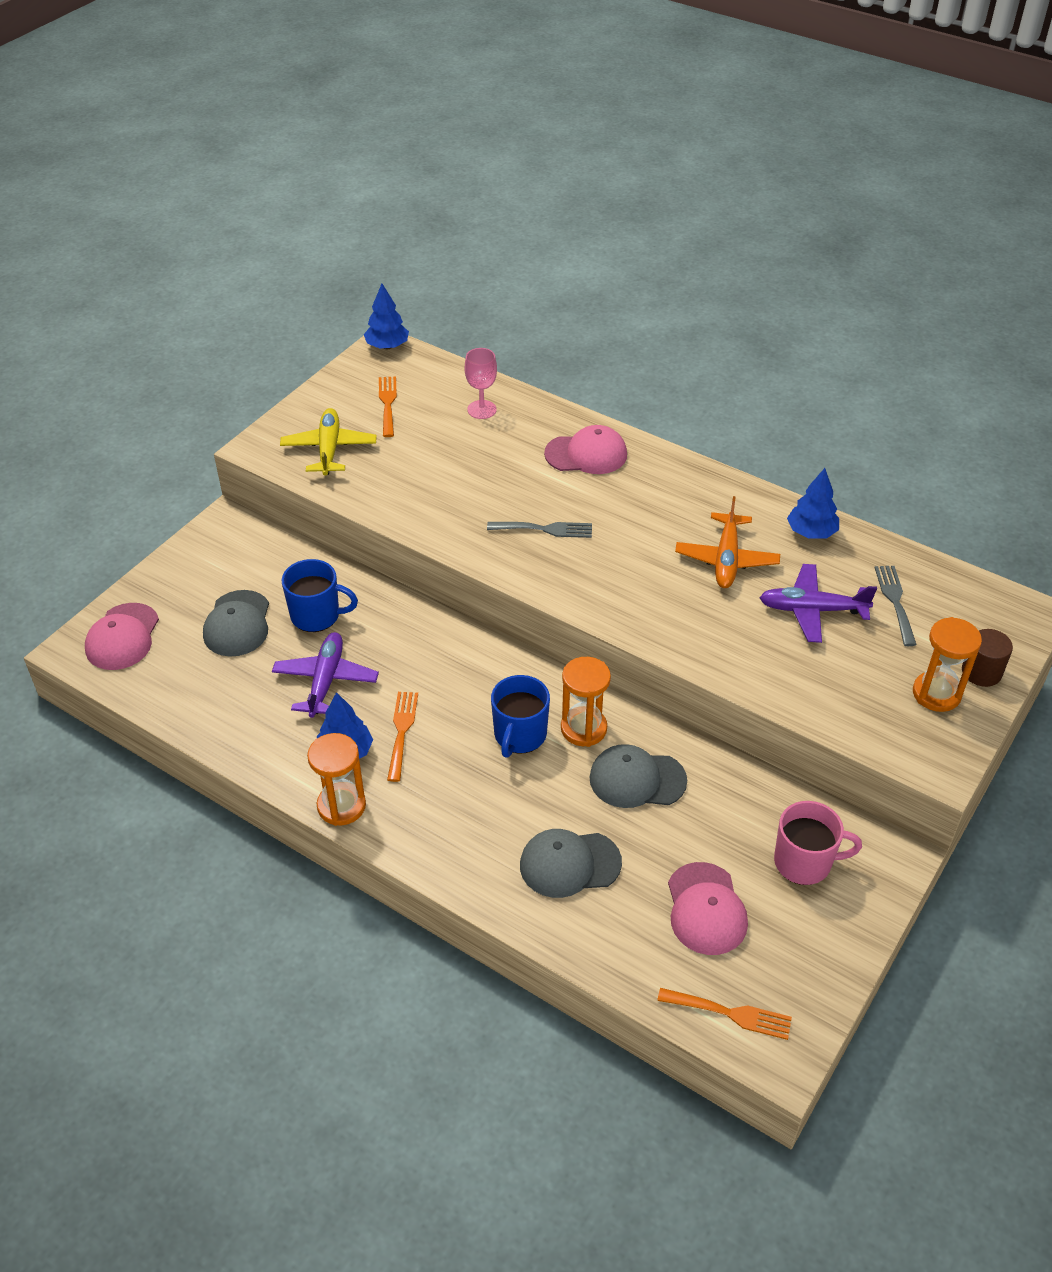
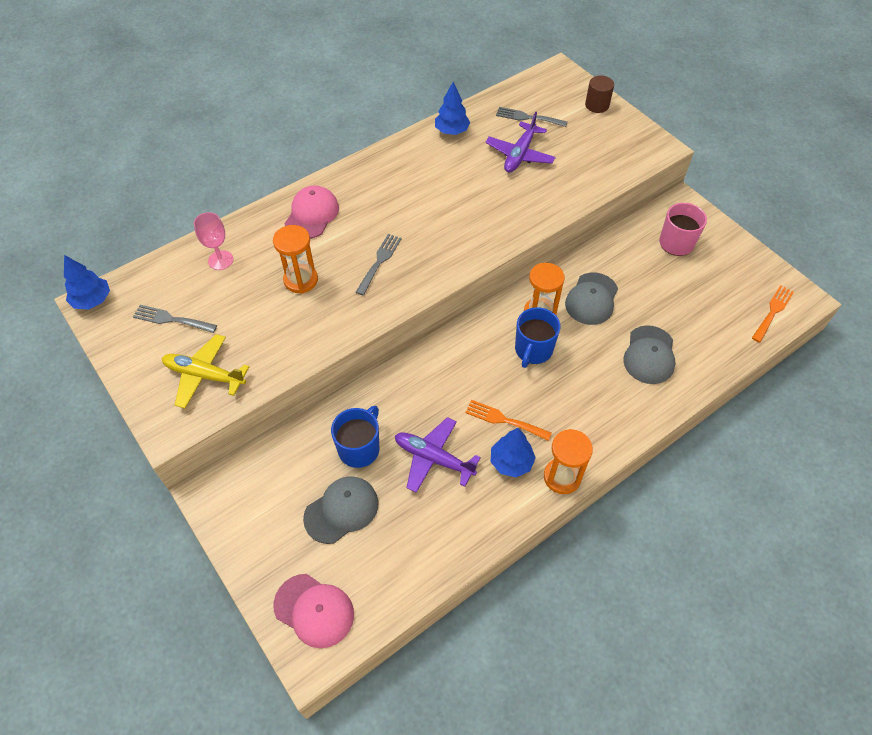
camera: 70 degrees left, 10 degrees up
(237, 624) = (341, 510): grey cap -> grey cap turned 60 degrees counterclockwise
(387, 404) = (171, 319): orange fork -> grey fork
(519, 735) = (533, 350): blue mug -> blue mug turned 75 degrees clockwise
(706, 909) = (699, 298): pink cap -> none
(726, 559) = (457, 178): orange plane -> none
(936, 694) = (607, 128): orange hourglass -> orange hourglass (301, 280)

